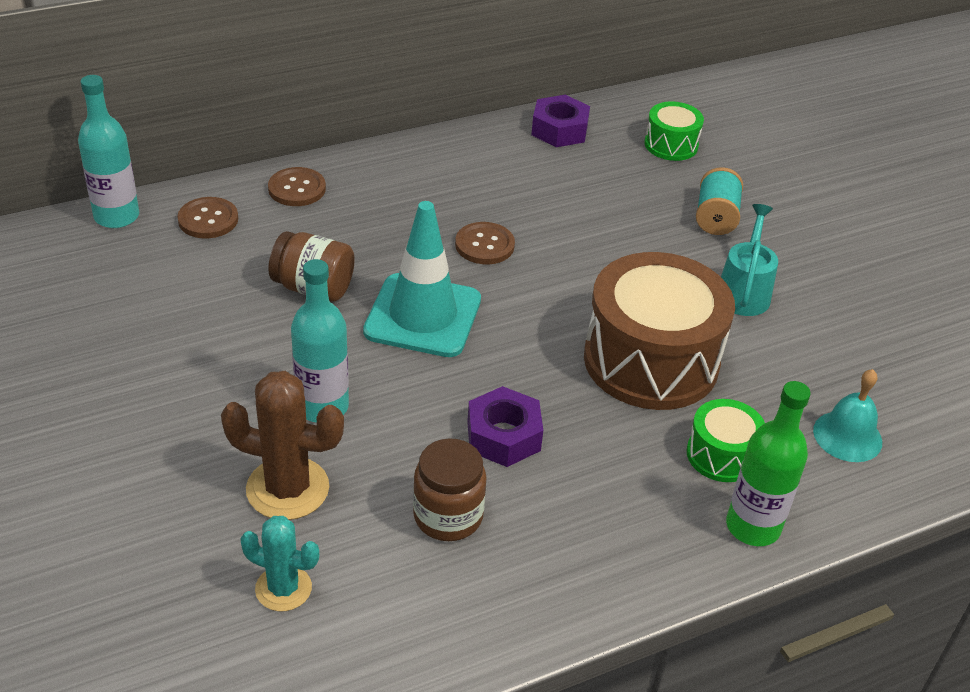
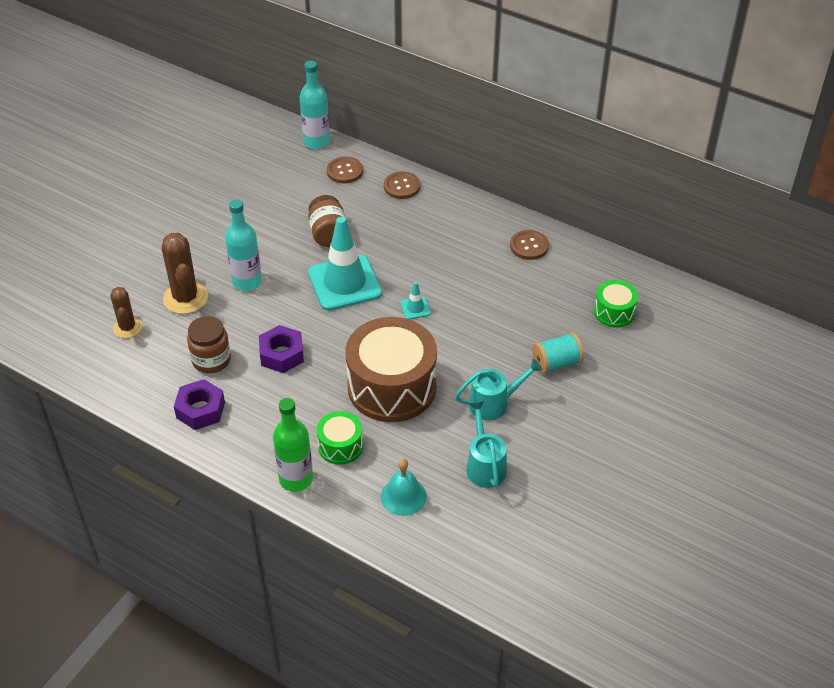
camera: 60 degrees right, 5 degrees up
(283, 588) = (127, 327): turquoise cactus -> brown cactus
(484, 245) = (426, 278): brown button -> brown button (529, 246)
(529, 278) = (415, 308): none -> turquoise traffic cone
(559, 130) = (572, 257): purple nut -> purple nut (200, 410)
(839, 345) = (485, 466): none -> turquoise watering can

